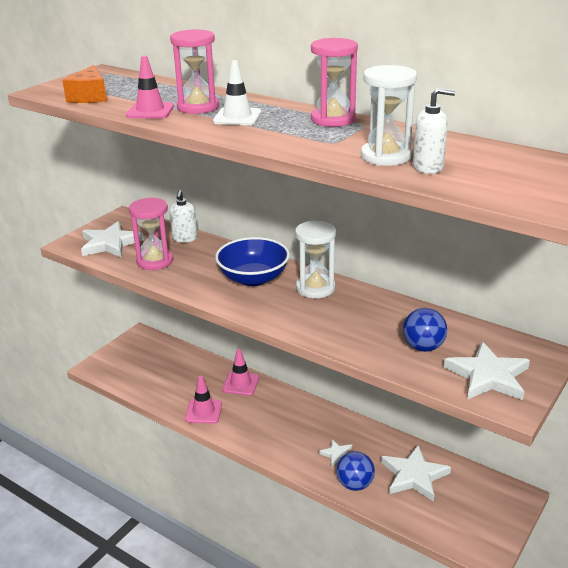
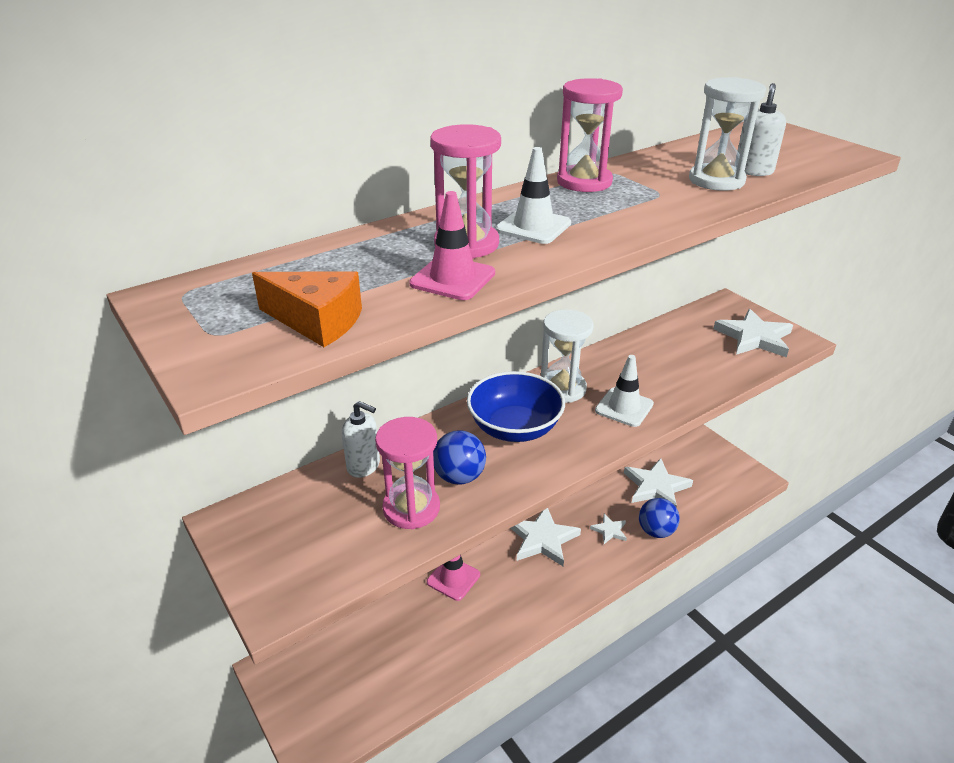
camera: 70 degrees left, 5 degrees up
(110, 243) = (315, 551): white star -> white star (542, 539)
(203, 411) = (489, 630): pink traffic cone -> none
(310, 318) = (624, 407): none -> white traffic cone
(423, 347) = (701, 355): blue ball -> blue ball (459, 476)

